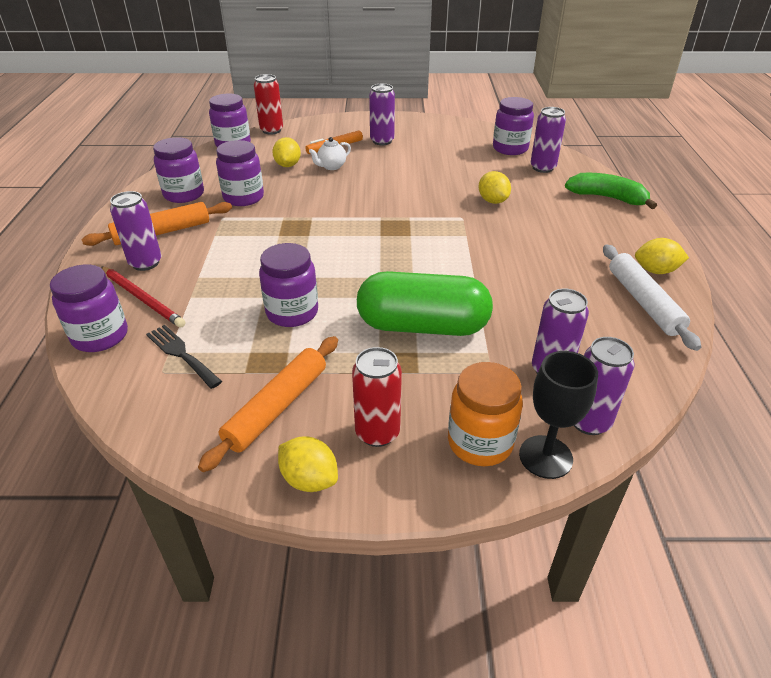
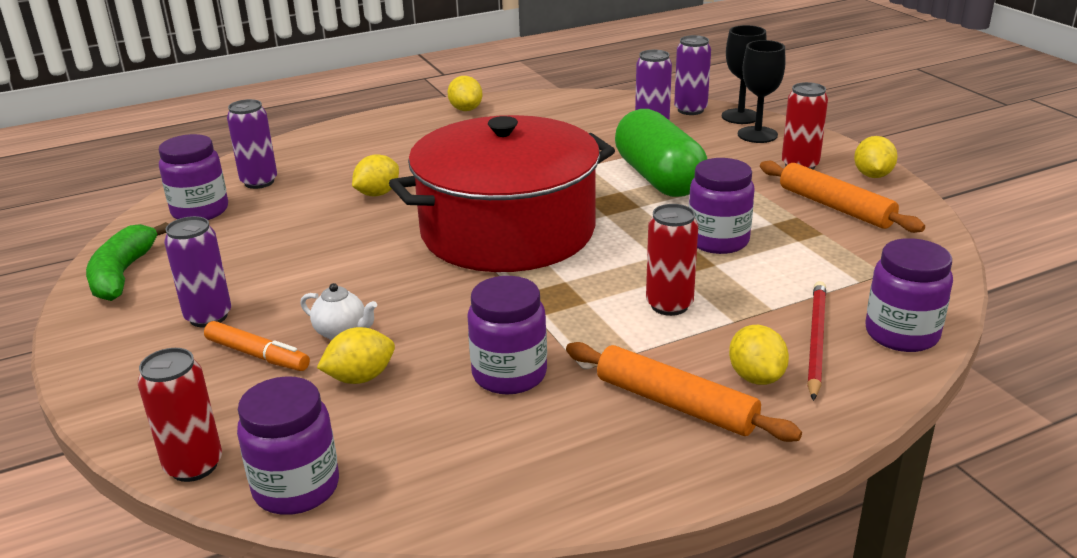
camera: 115 degrees left, 10 degrees down
(145, 263) = (756, 377): purple can -> yellow lemon
(181, 354) = (850, 274): black fork -> none
(184, 194) = (549, 444): purple jar -> none
(242, 261) = (669, 305): none -> red can
(277, 407) = (835, 207): orange rolling pin -> orange rolling pin turned 45 degrees clockwise
(394, 233) = (508, 231): none -> red pot
(480, 442) = (757, 135): orange jar -> black goblet
(607, 198) = (326, 141): green banana -> green banana (122, 274)
(643, 302) = (522, 109): white rolling pin -> none

